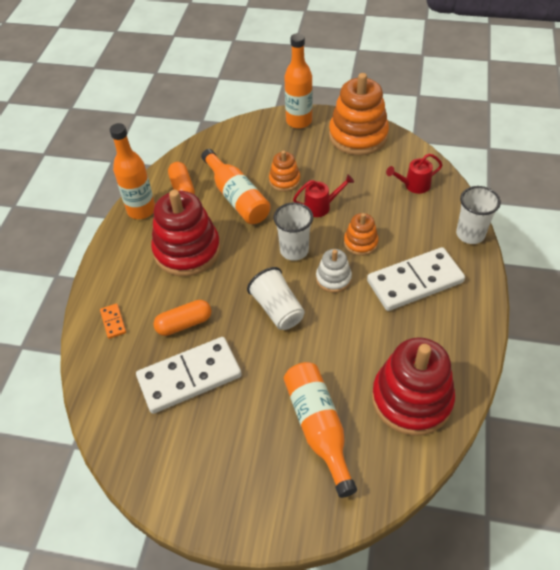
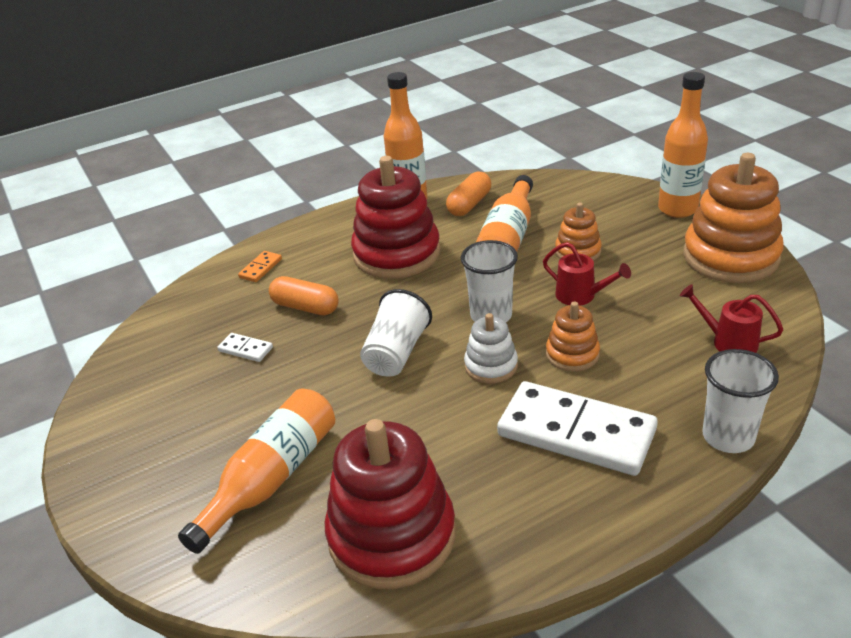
camera: 50 degrees right, 15 degrees down
(189, 377) = (245, 349): white domino -> white domino, size x0.41

